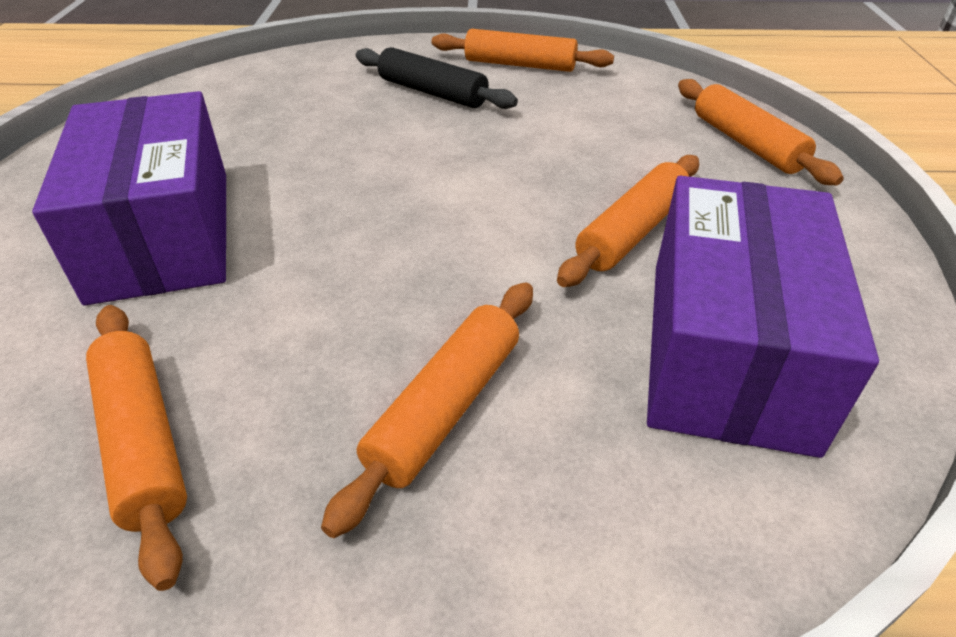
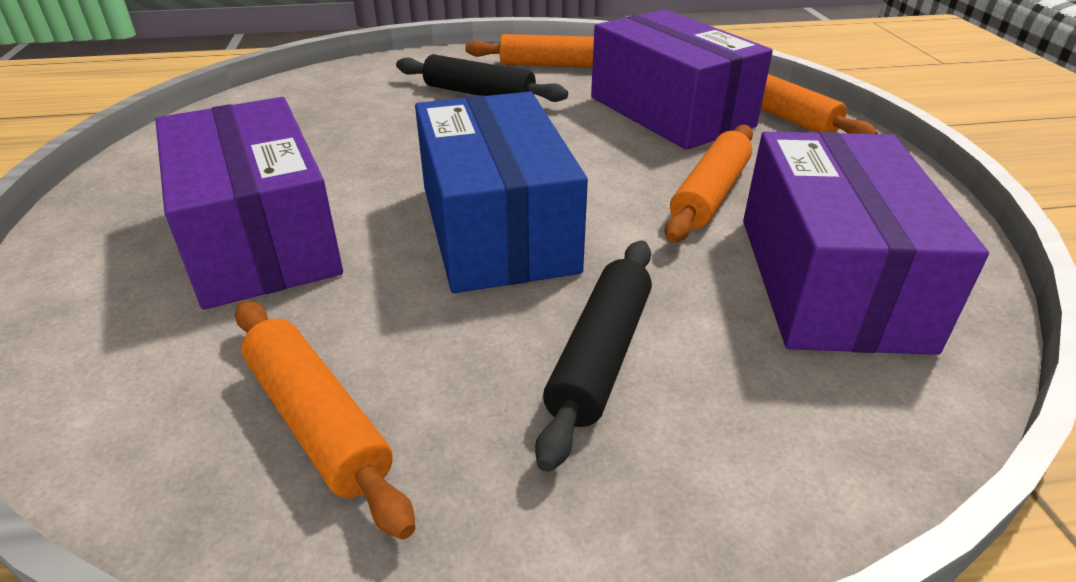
camera: 10 degrees left, 5 degrees down
(394, 247) = (496, 228): none -> blue box
(446, 408) = (601, 356): orange rolling pin -> black rolling pin
(625, 129) = (670, 111): none -> purple box

